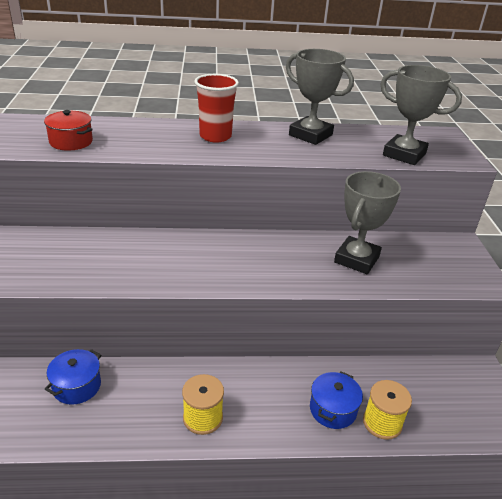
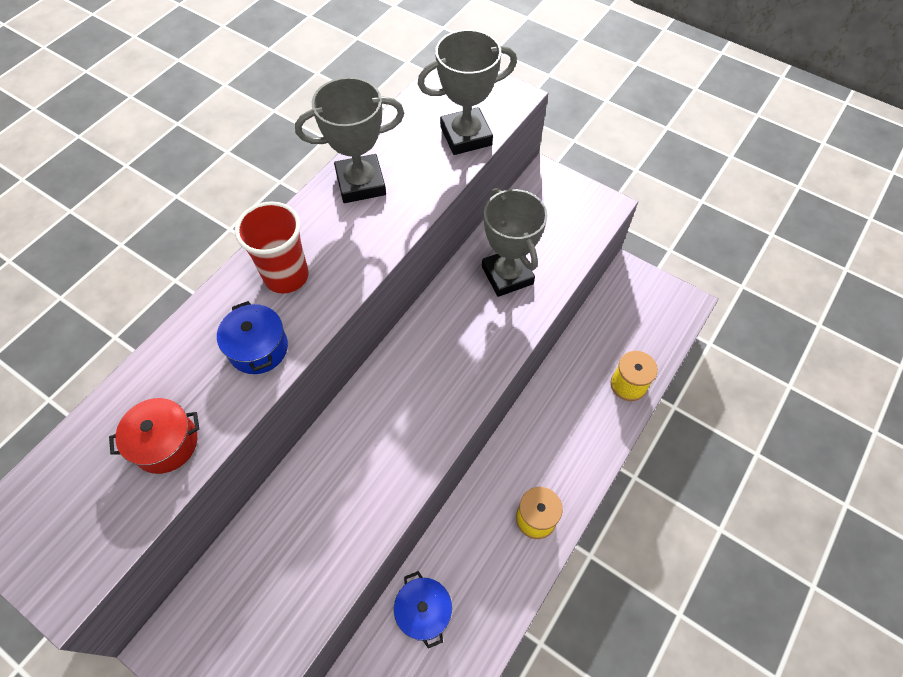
camera: 50 degrees left, 25 degrees up
(333, 409) = (593, 410): blue pot -> blue pot (258, 348)

